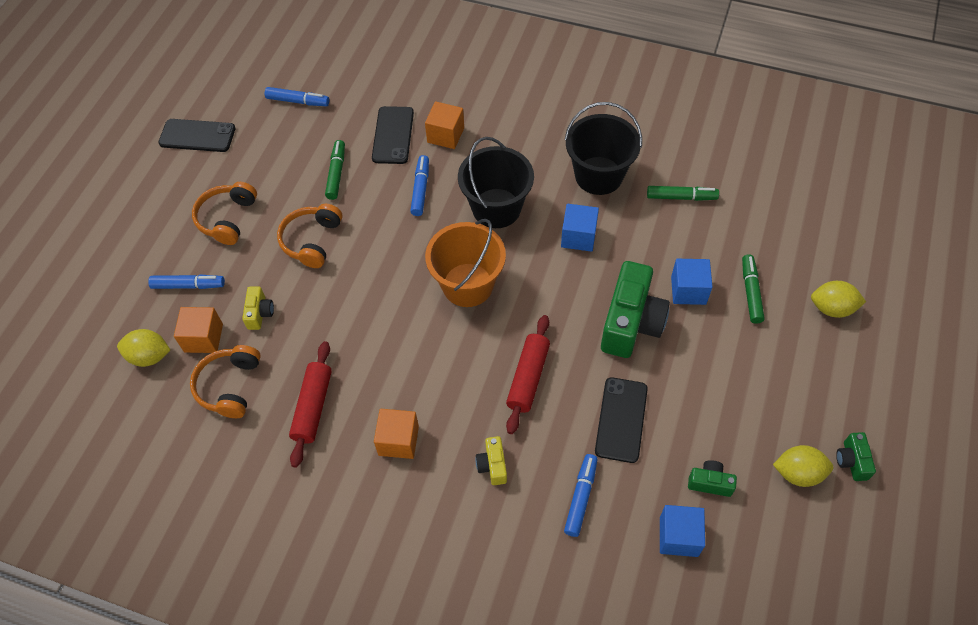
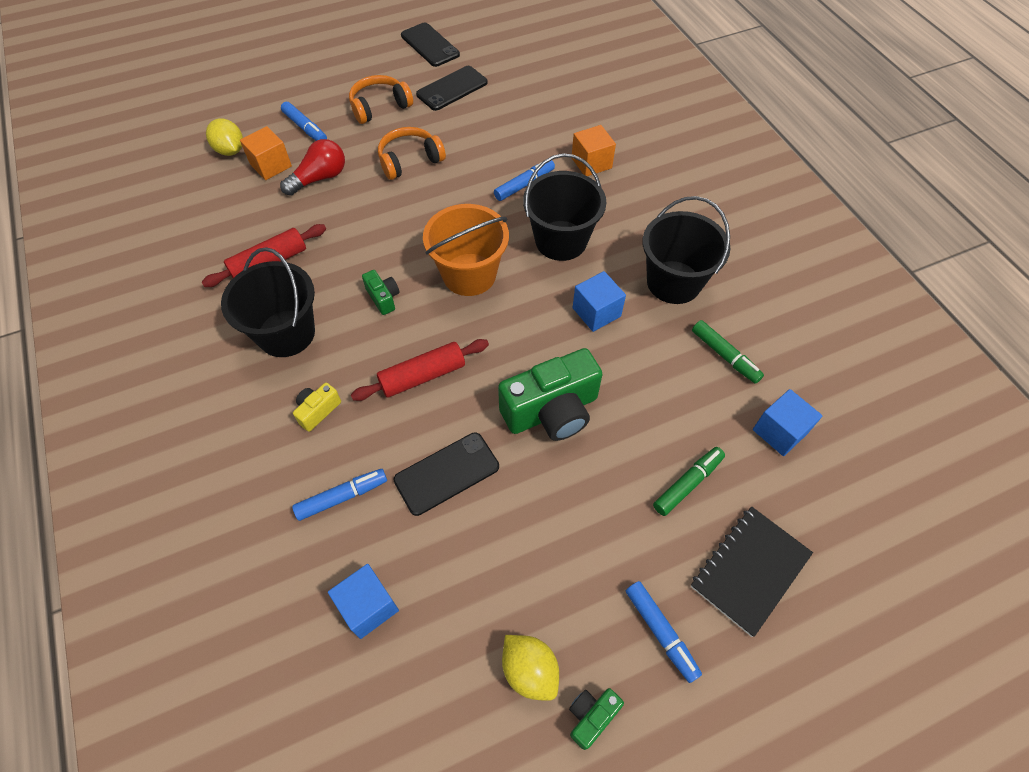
camera: 45 degrees right, 0 degrees up
(229, 386) = (245, 206): orange headphones -> none
(260, 313) = (319, 178): yellow camera -> red light bulb
(298, 101) = (519, 68): blue marker -> blue marker (660, 632)
(336, 173) = (482, 131): green marker -> none
(393, 135) = (553, 135): black phone -> black phone (452, 88)
(398, 440) = (286, 333): orange cube -> black bucket
(688, 290) = (633, 431): blue cube -> blue cube (779, 431)
(710, 483) = (447, 594): green camera -> green camera (383, 298)
(832, 308) = (749, 570): yellow lemon -> black notebook

